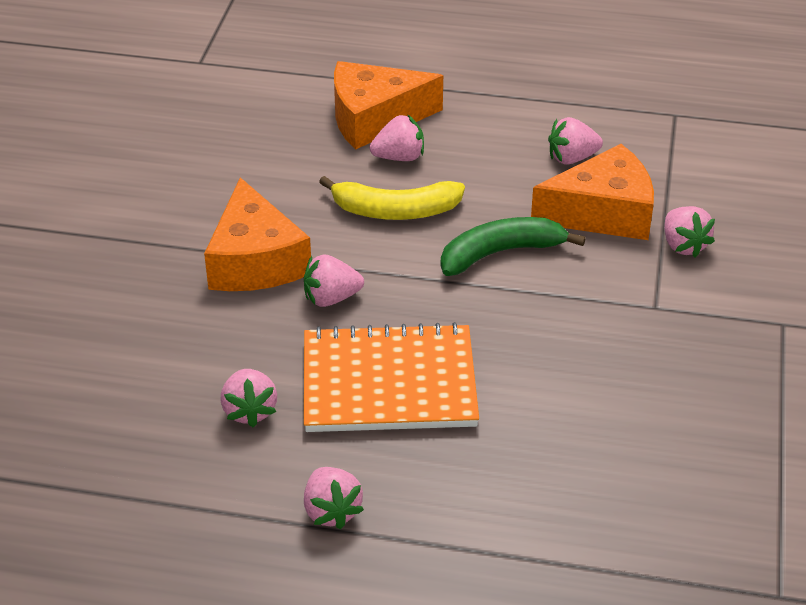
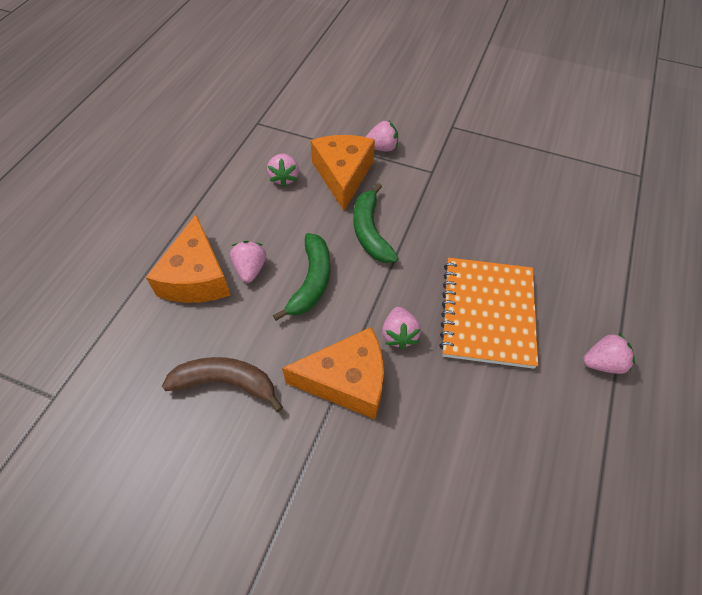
camera: 80 degrees left, 15 degrees up
(235, 169) = (226, 383): none -> brown banana
(249, 411) = (511, 403): pink strawberry -> none
(395, 211) = (311, 281): yellow banana -> green banana

